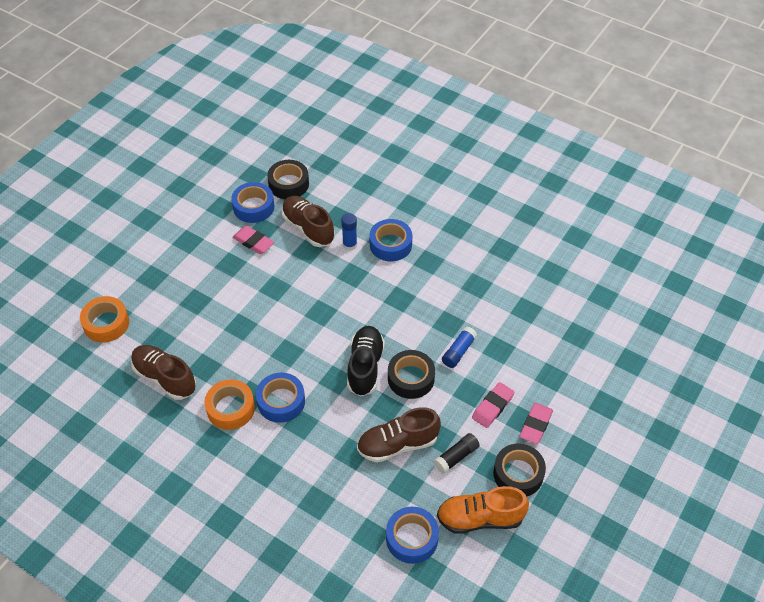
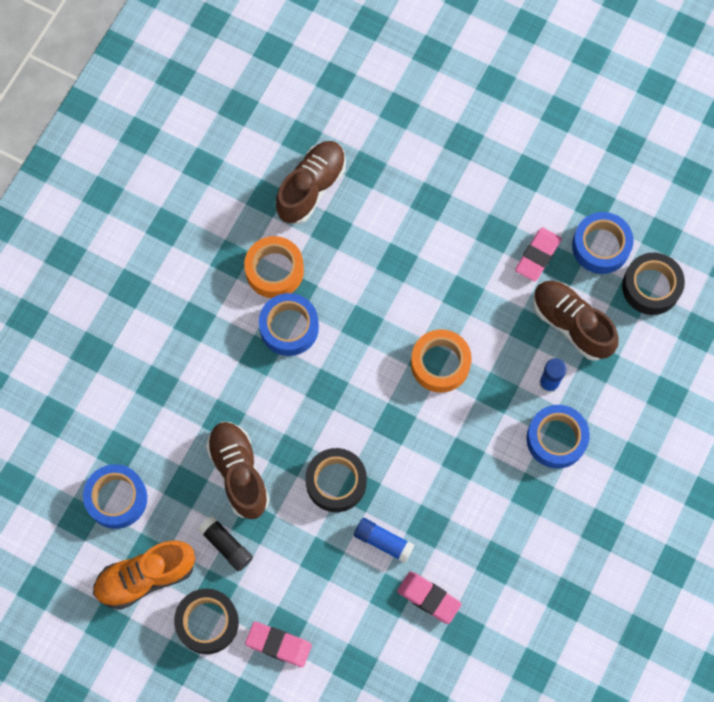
camera: 85 degrees right, 20 degrees up
(106, 323) = (385, 104): orange tape -> orange tape (440, 363)
(308, 228) = (571, 324): brown shoe -> brown shoe turned 90 degrees counterclockwise
(365, 367) = (348, 423): black shoe -> none
(480, 518) = (146, 577): orange shoe -> orange shoe turned 105 degrees counterclockwise
(492, 407) = (301, 589): pink eraser -> pink eraser (429, 598)

